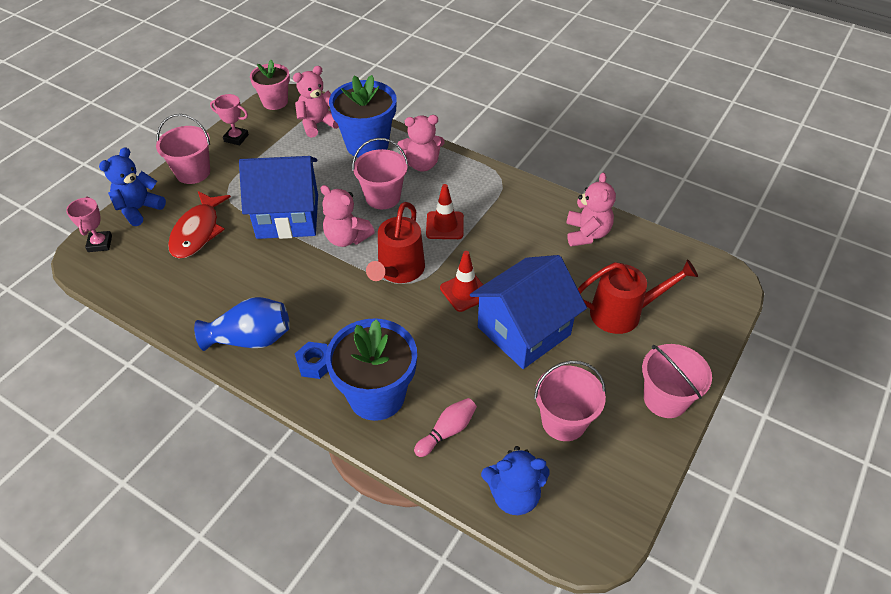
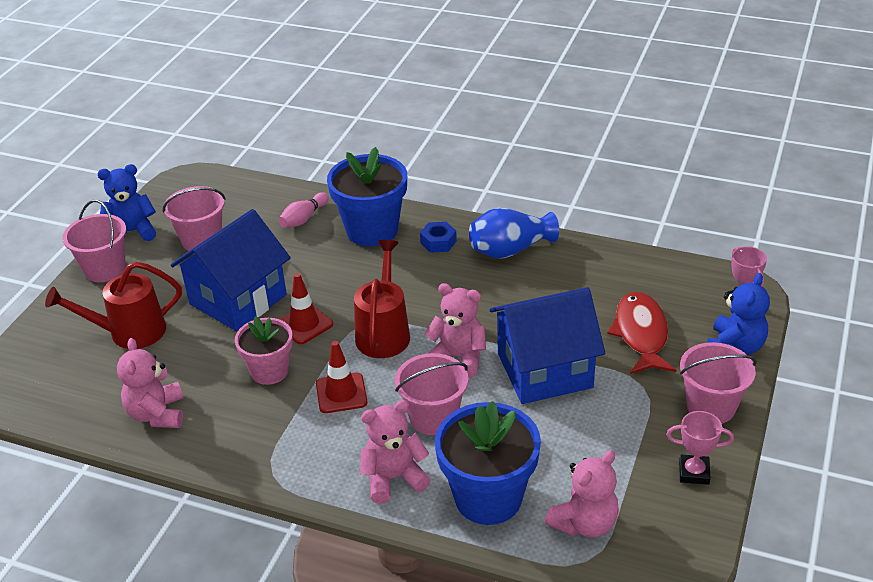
camera: 170 degrees right, 10 degrees down
(275, 102) = (682, 557): pink flower pot -> pink flower pot (269, 371)
(514, 495) = (244, 193): blue teddy bear -> blue teddy bear (132, 232)

